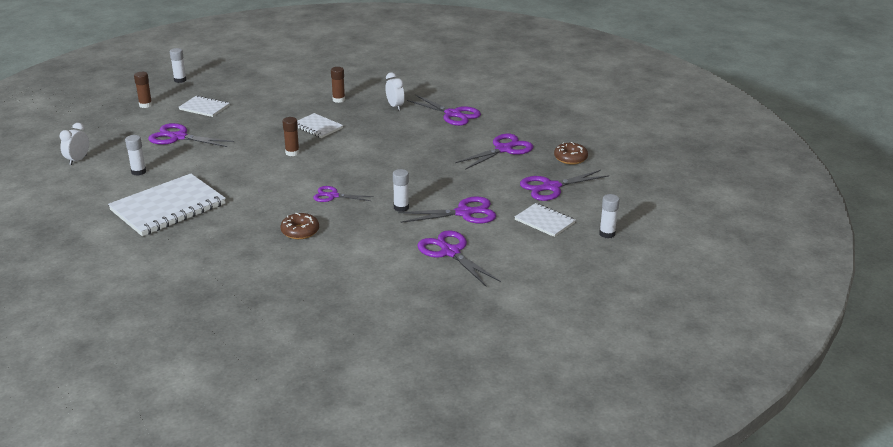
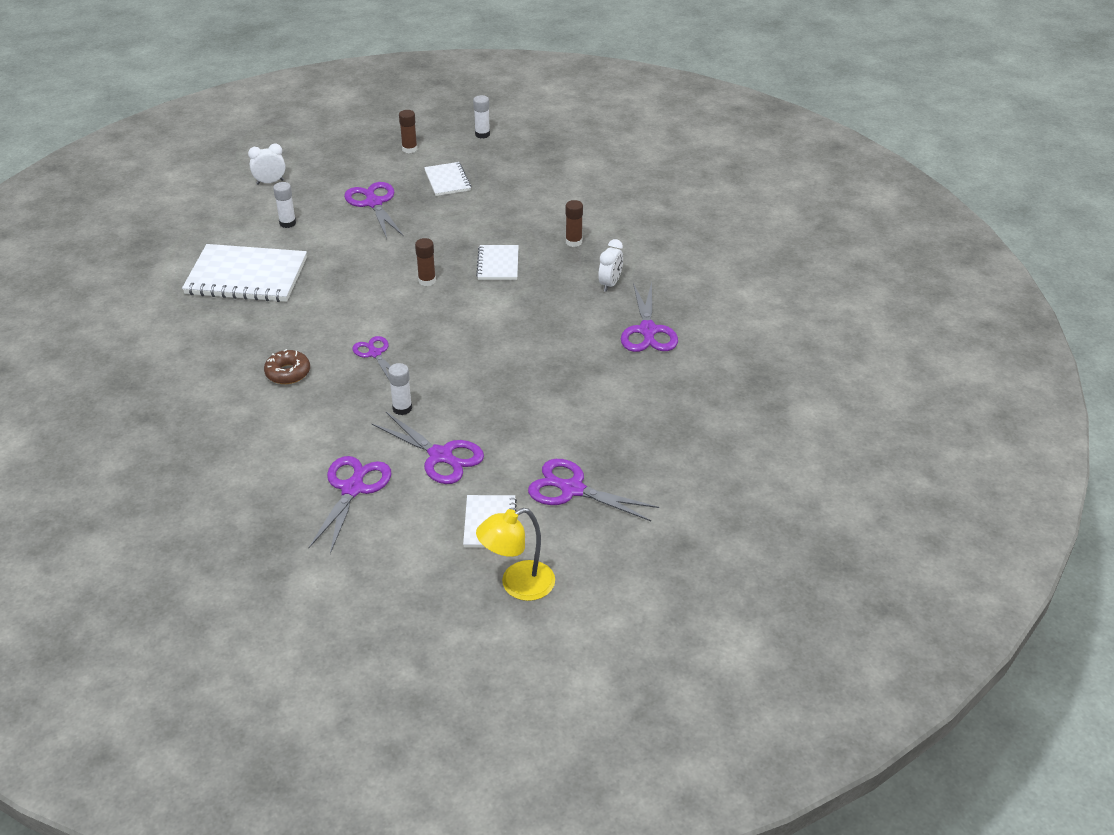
camera: 50 degrees right, 10 degrees up
(504, 149) = (616, 409): purple scissors -> none
(570, 158) = (660, 469): brown donut -> none
(607, 234) = (517, 585): white glue stick -> yellow lamp

